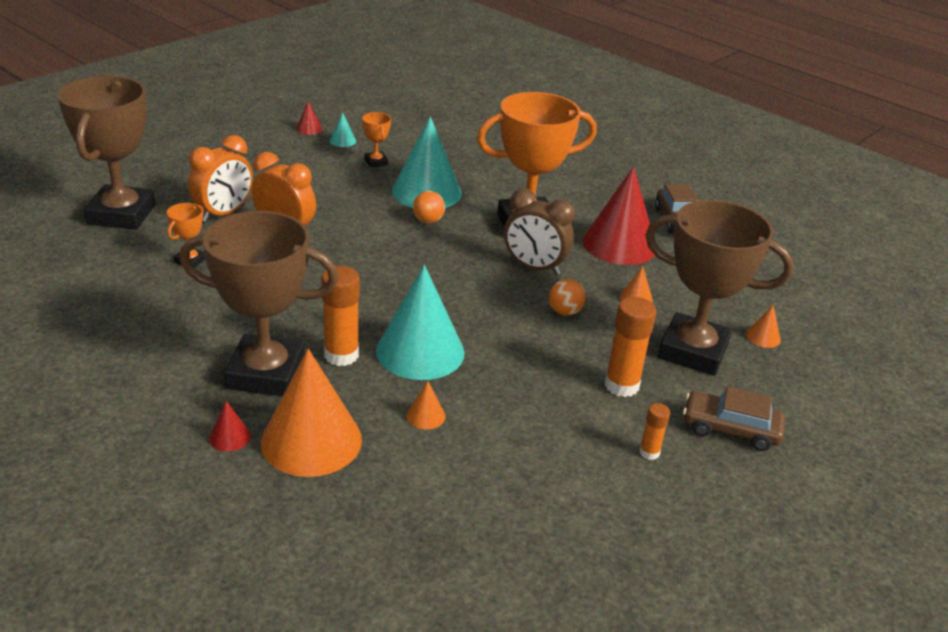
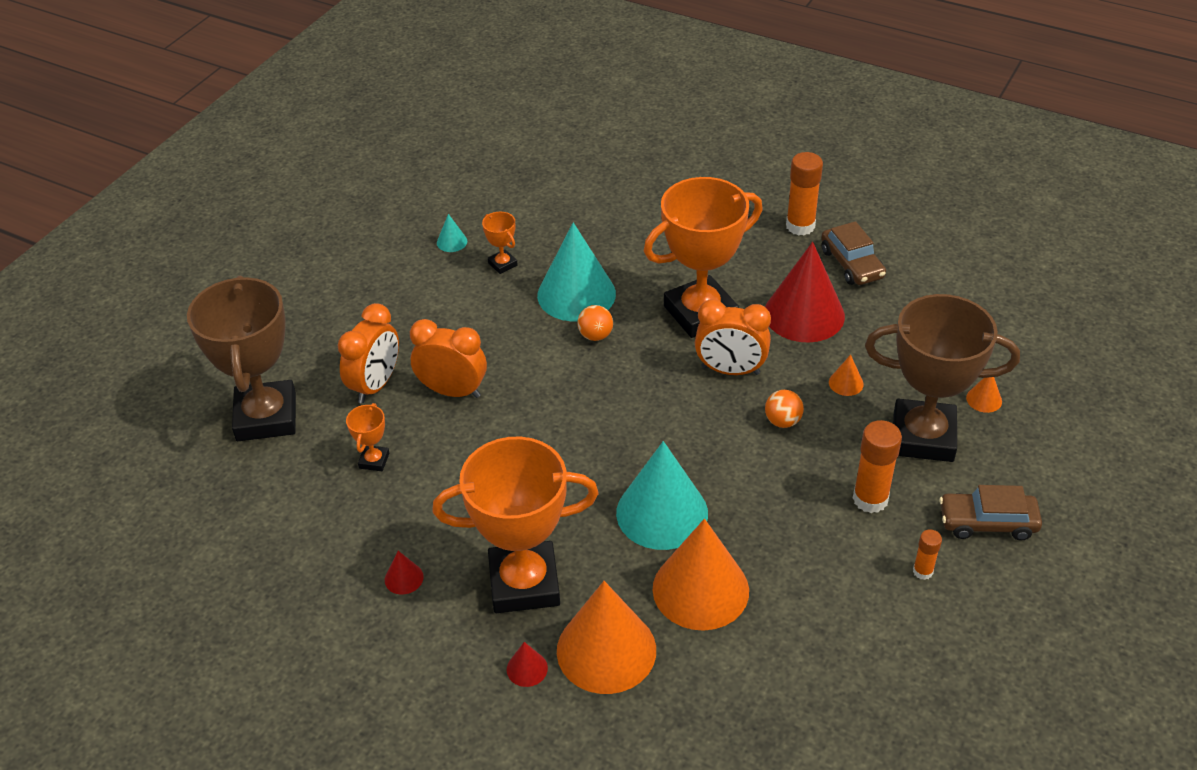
camera: 10 degrees left, 10 degrees up
(266, 373) = (524, 583): brown trophy -> orange trophy
(309, 129) = (406, 233): red cone -> red cone (404, 578)
(341, 355) = (587, 539): orange glue stick -> orange glue stick (800, 226)
(425, 416) = (700, 589): orange cone -> orange cone, size x2.44
(534, 267) = (730, 370): brown clock -> orange clock

